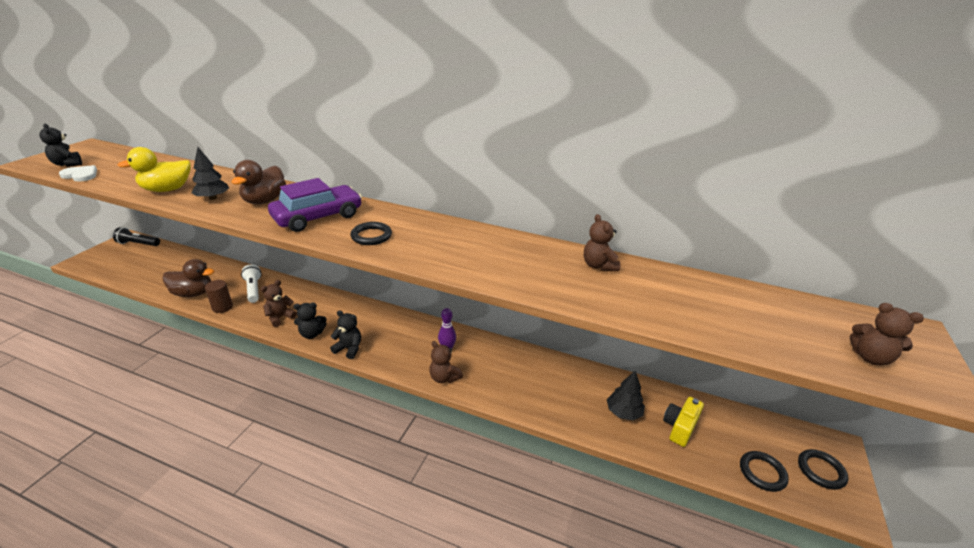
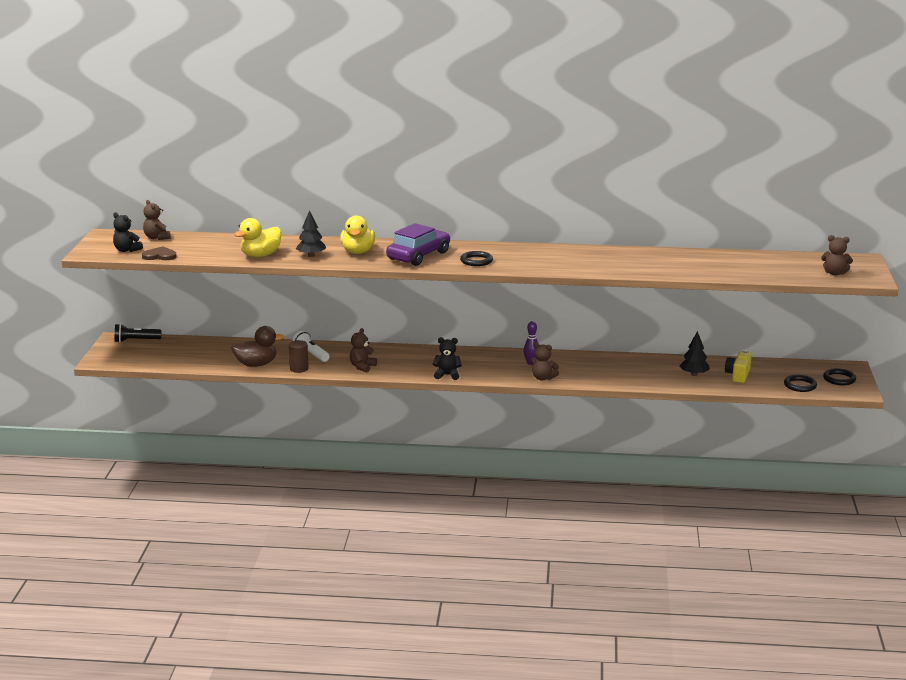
camera: 15 degrees left, 10 degrees down
(81, 175) = (159, 256): white heart -> brown heart
(264, 201) = (358, 252): brown duck -> yellow duck
(312, 334) = (404, 372): black teddy bear -> none
(598, 266) = (656, 255): brown teddy bear -> brown teddy bear (157, 238)

